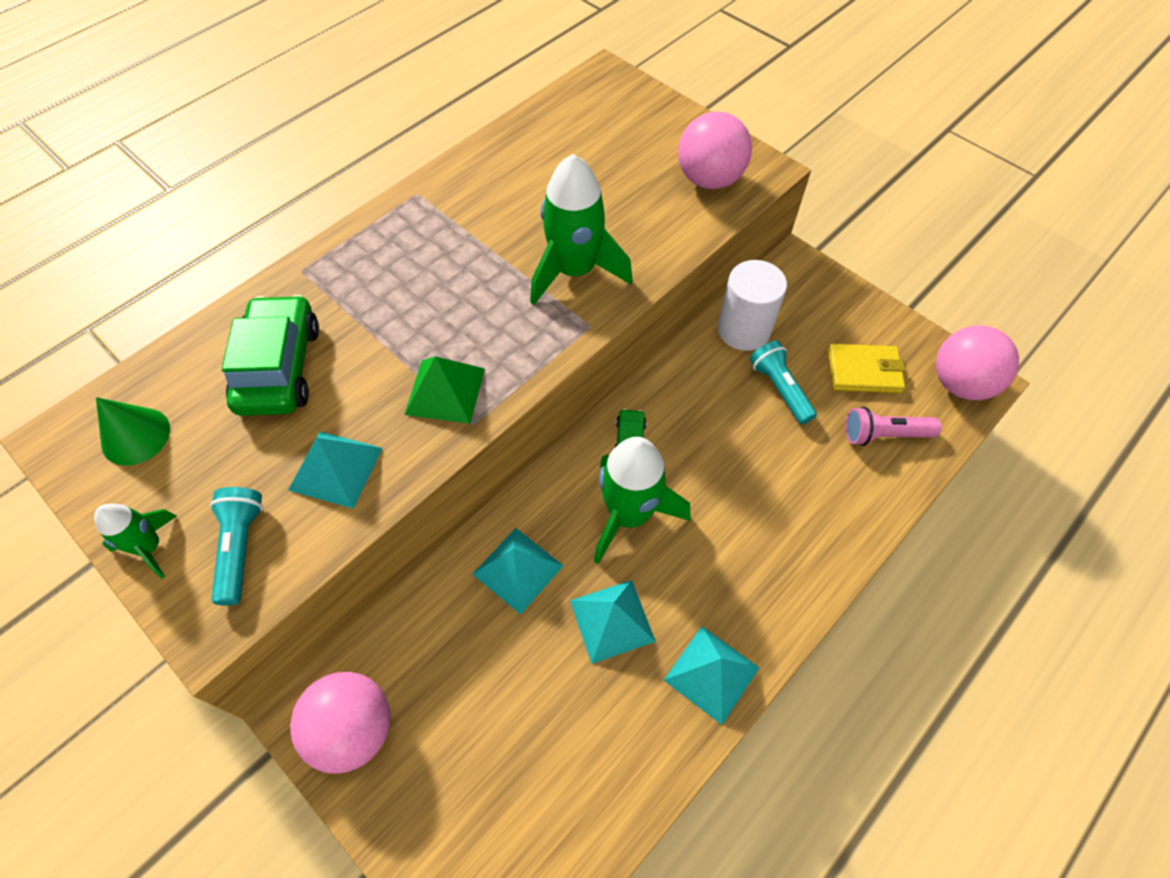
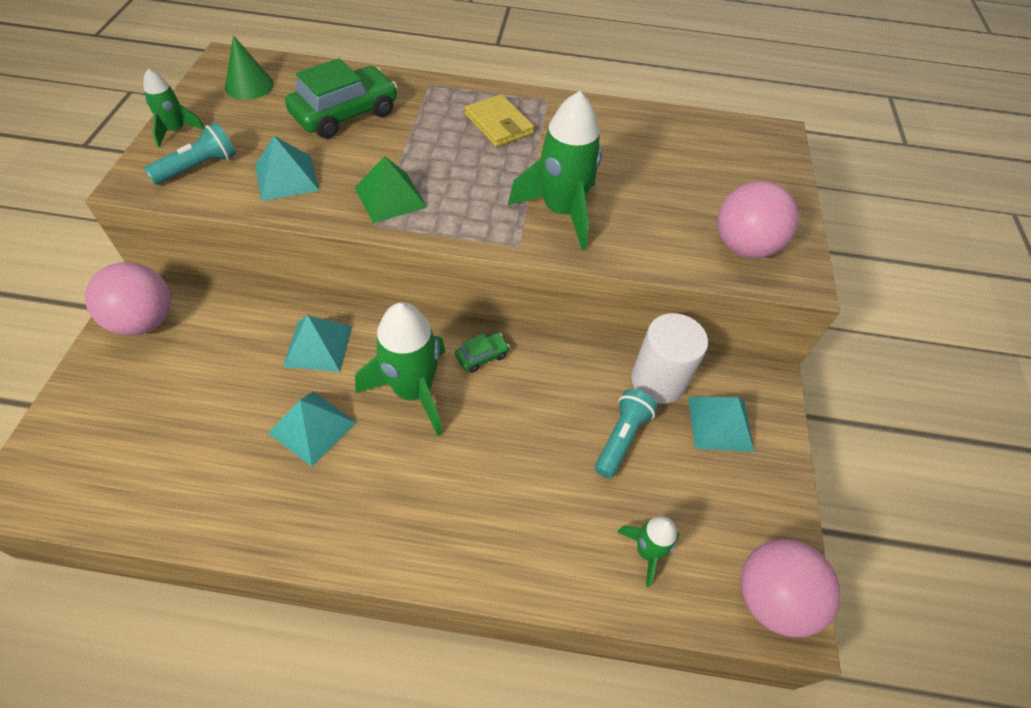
camera: 50 degrees right, 5 degrees down
(711, 674) = (305, 523): turquoise pyramid -> turquoise pyramid (720, 423)
(863, 371) = (703, 499): yellow wallet -> yellow wallet (498, 124)
(884, 435) = (647, 551): pink flashlight -> green rocket

